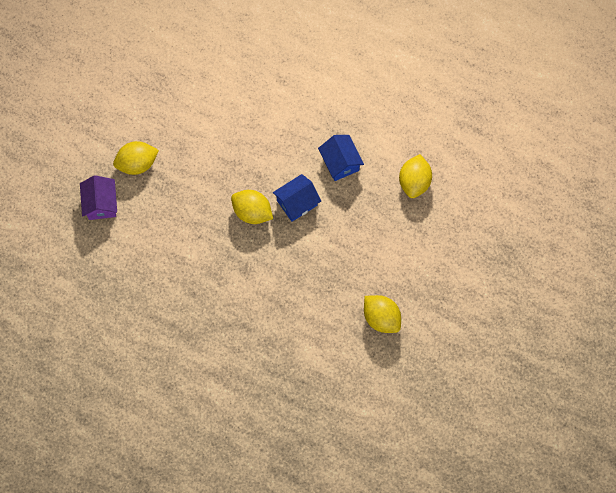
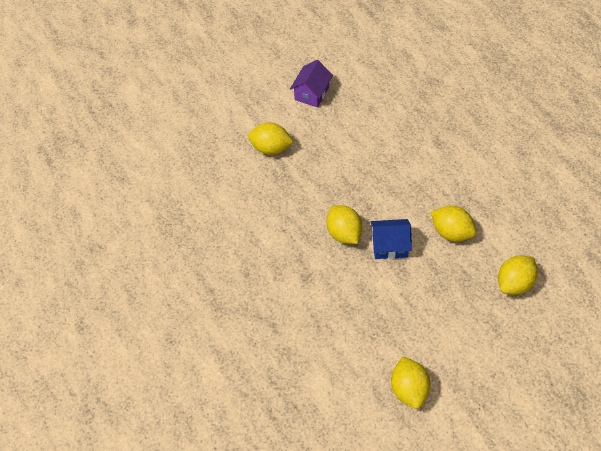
camera: 35 degrees right, 15 degrees down
(101, 204) = (220, 164): purple house -> purple house (312, 93)
(340, 163) = (451, 232): blue house -> yellow lemon

